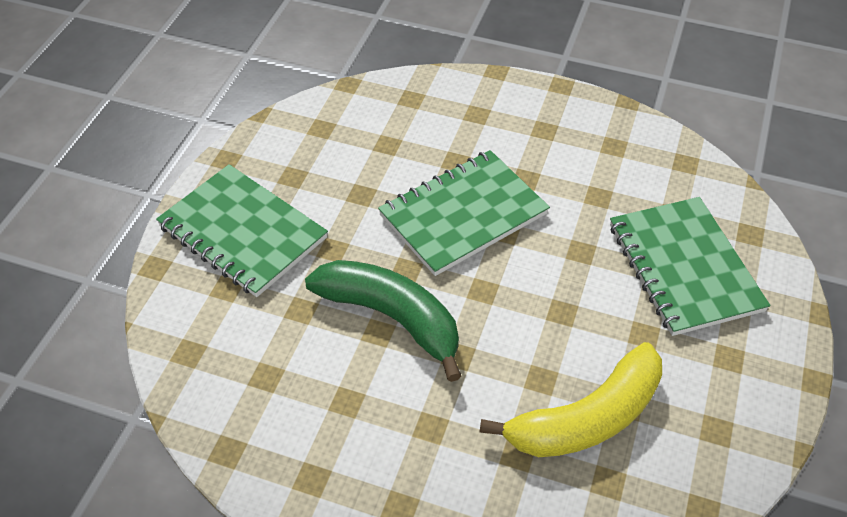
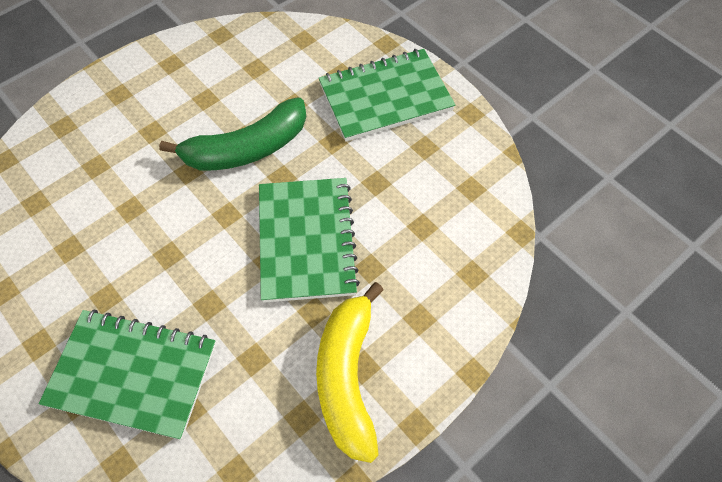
camera: 120 degrees right, 10 degrees up
(586, 418) = (82, 217): yellow banana -> yellow banana (348, 377)

